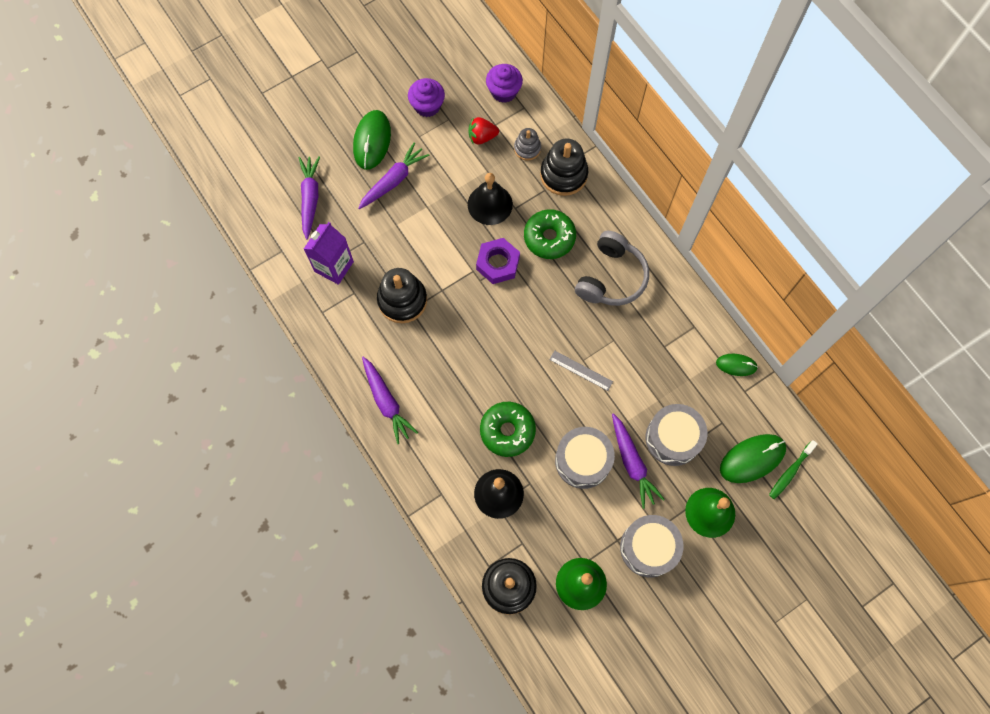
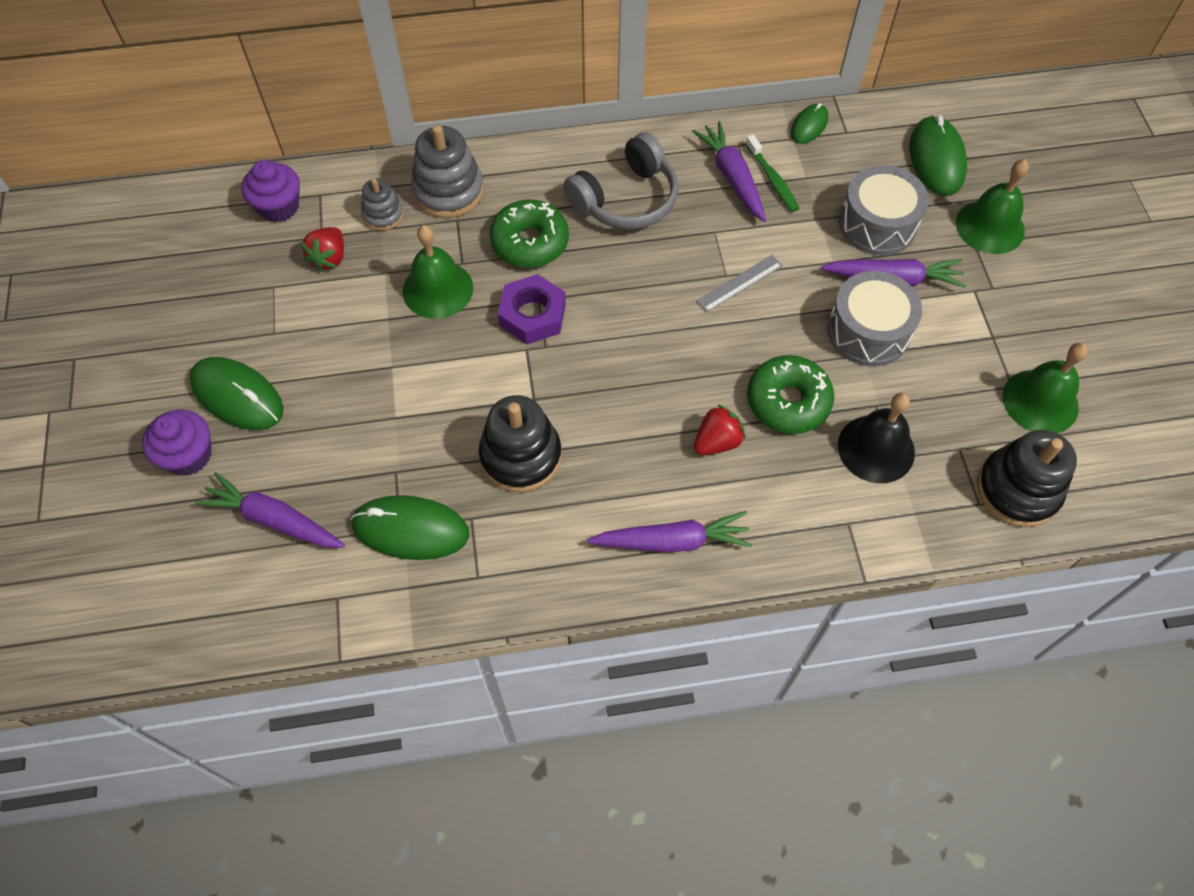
camera: 65 degrees left, 10 degrees down
(334, 266) = (410, 530): purple carton -> green mouse
(393, 181) = (321, 393): purple carrot -> purple carrot (732, 178)
(427, 106) = (233, 304): purple cupcake -> purple cupcake (188, 455)
(461, 401) = (717, 442): none -> red strawberry
(490, 204) = (438, 289): black bell -> green bell
(563, 174) = (448, 191): black stacking toy -> grey stacking toy
(611, 277) = (625, 199): grey headphones -> grey headphones turned 90 degrees clockwise
(648, 548) = (1015, 307): grey drum -> none
(790, 472) = (967, 131): green toothbrush -> green toothbrush (772, 179)

